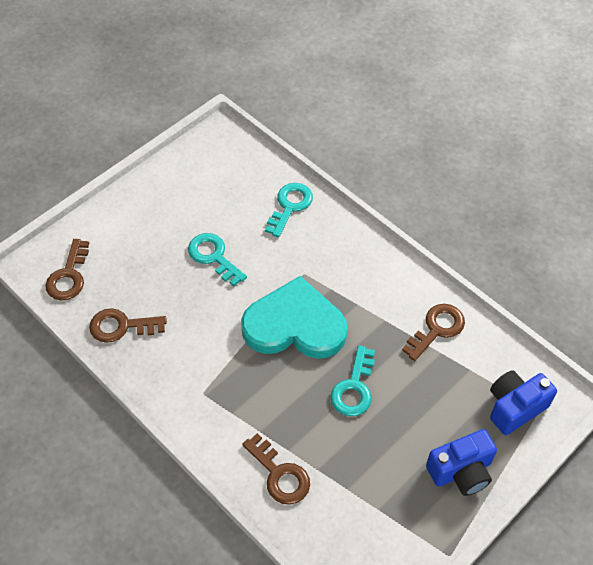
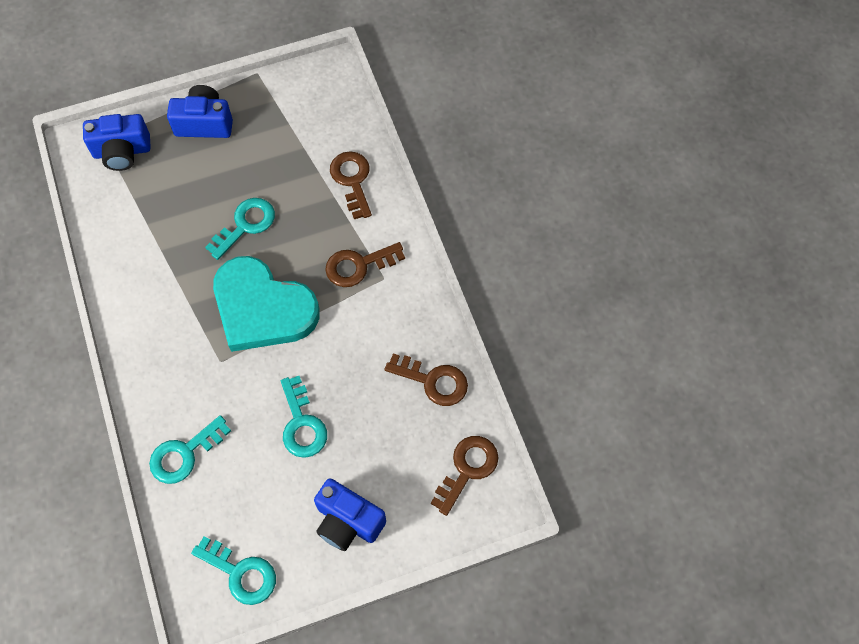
camera: 155 degrees left, 10 degrees up
(147, 211) = (348, 521): none -> blue camera
(206, 158) = (241, 573): none -> turquoise key
(437, 329) = (134, 247): brown key -> brown key (358, 266)

